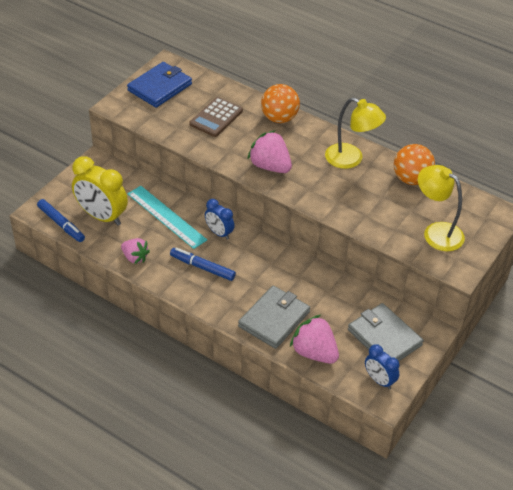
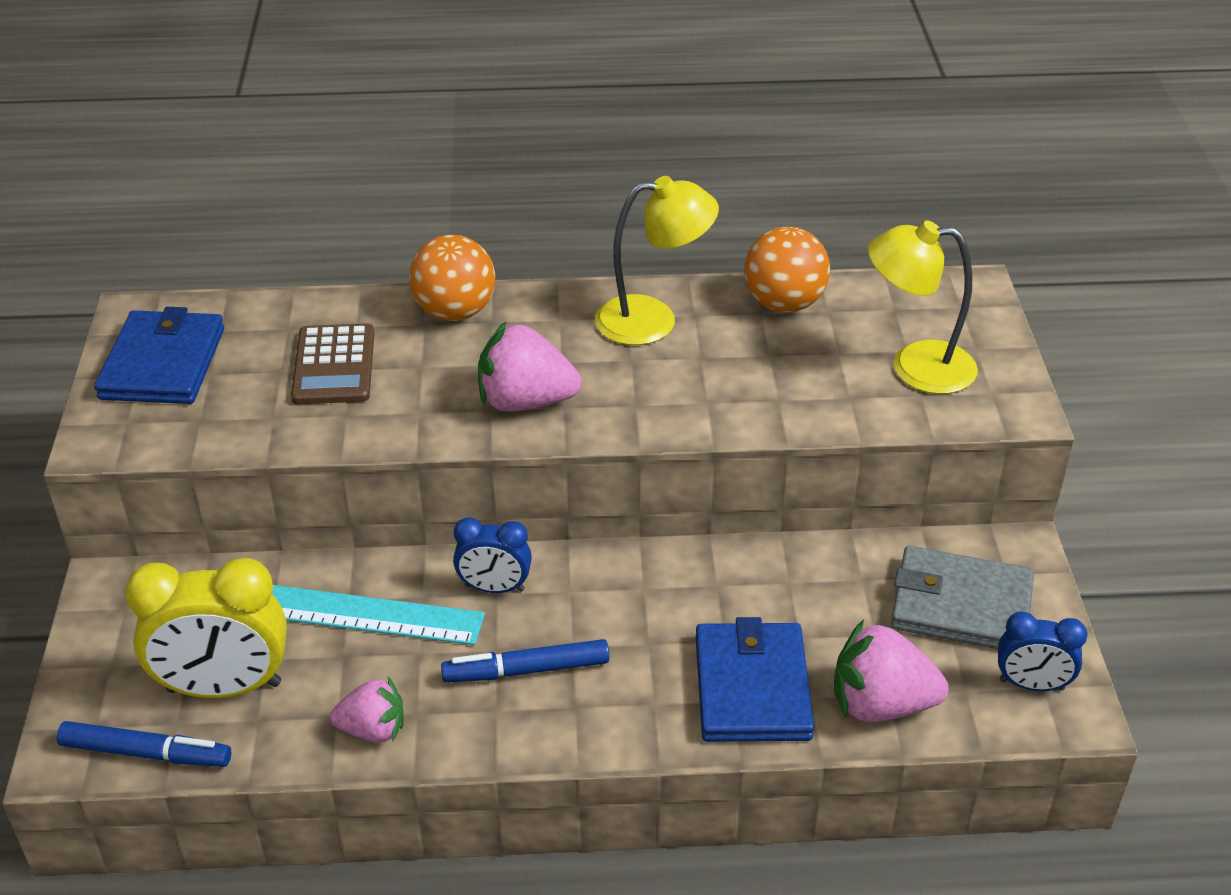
camera: 35 degrees left, 5 degrees down
(274, 319) = (752, 687): grey wallet -> blue wallet

